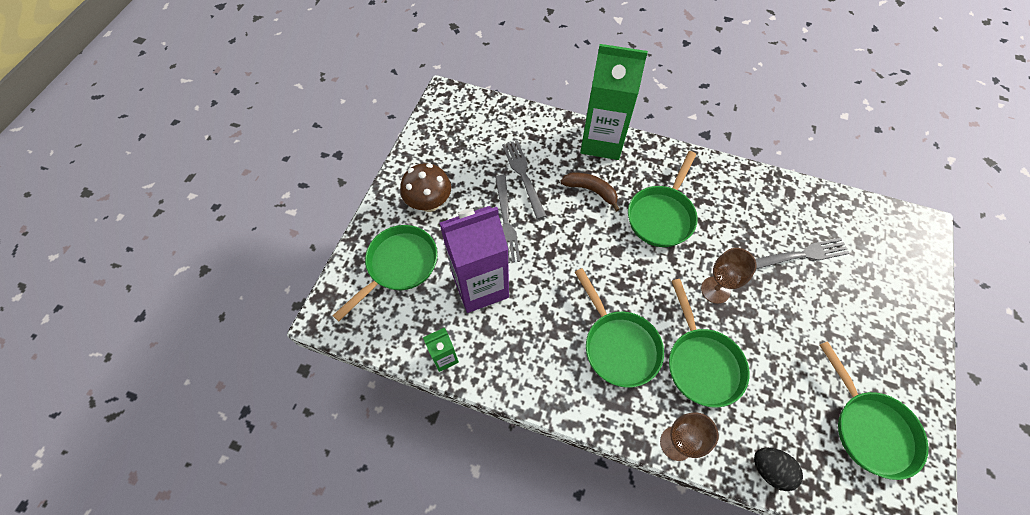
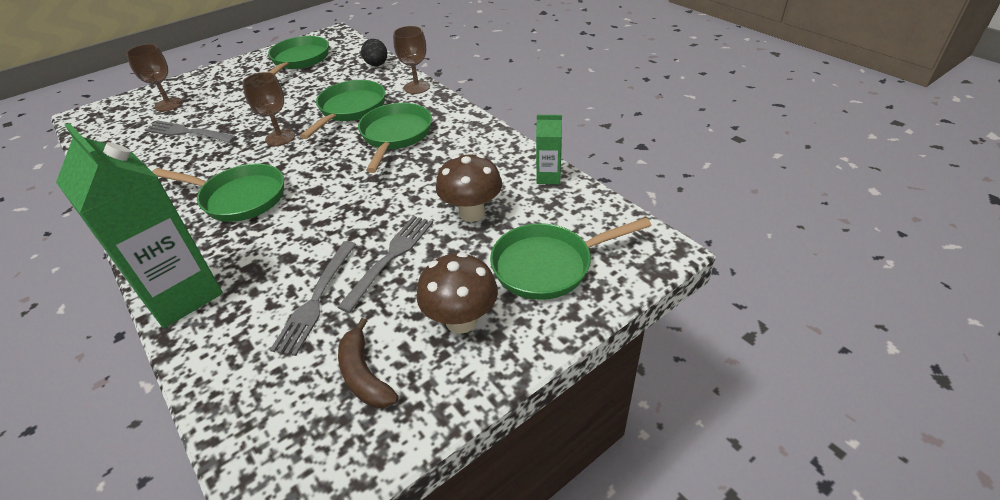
camera: 145 degrees left, 20 degrees down
(480, 286) = (472, 213): purple carton -> brown mushroom
(591, 191) = (268, 248): brown banana -> brown banana (364, 375)
(662, 216) = (239, 198): green pan -> green pan turned 45 degrees clockwise
(878, 279) = (169, 104): none -> brown goblet

